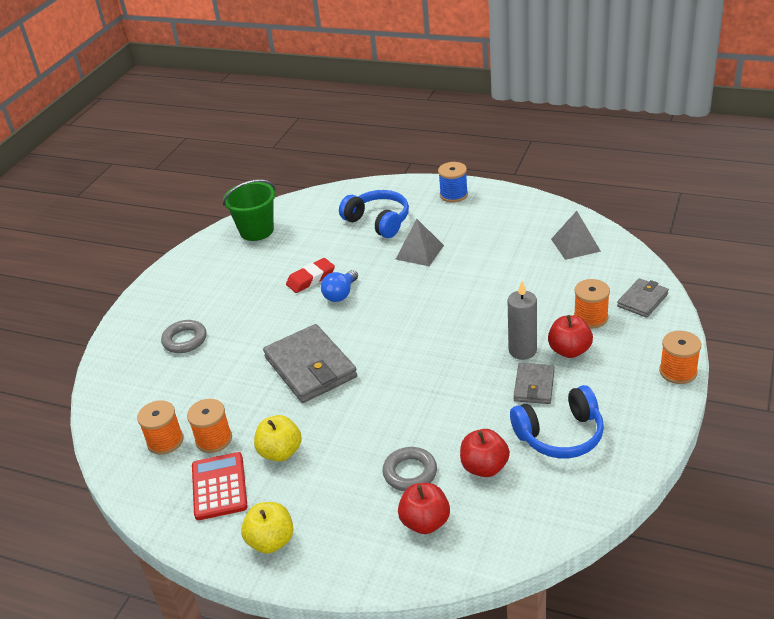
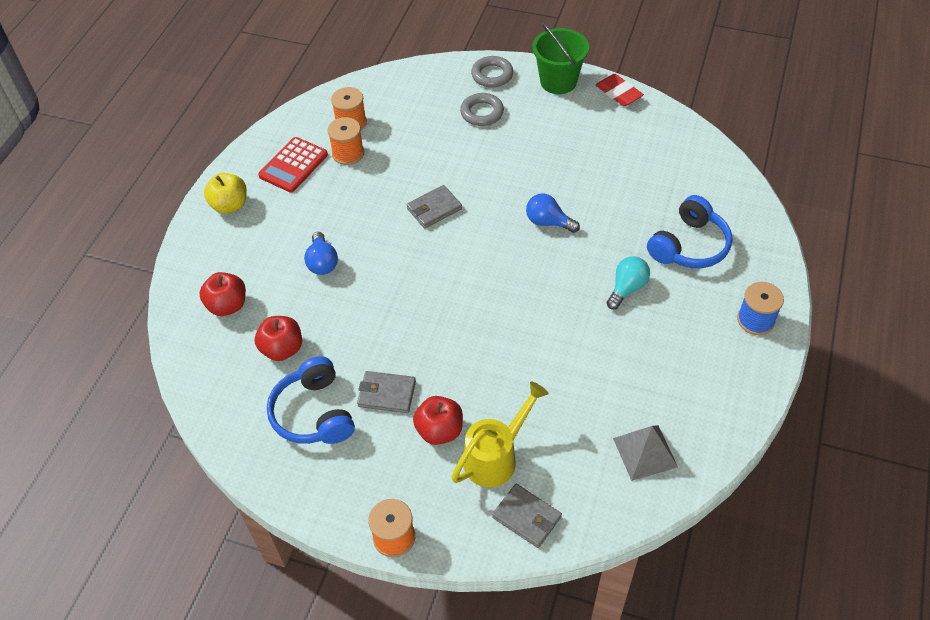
camera: 85 degrees right, 15 degrees up
(219, 486) = (293, 165): red calculator -> red calculator turned 135 degrees clockwise
(256, 231) = (665, 139): green bucket -> green bucket (558, 81)
(280, 452) = (325, 200): yellow apple -> none
(310, 367) = (434, 209): grey wallet -> grey wallet, size x0.55
(311, 279) = (576, 195): red eraser -> red eraser (618, 93)
(371, 446) = (322, 262): none -> blue light bulb
(410, 472) = (285, 292): grey ring -> grey ring (492, 75)
(419, 252) = (627, 288): grey pyramid -> turquoise light bulb
(522, 350) = (443, 385): grey candle -> none
(590, 317) = (496, 457): orange spool -> yellow watering can

